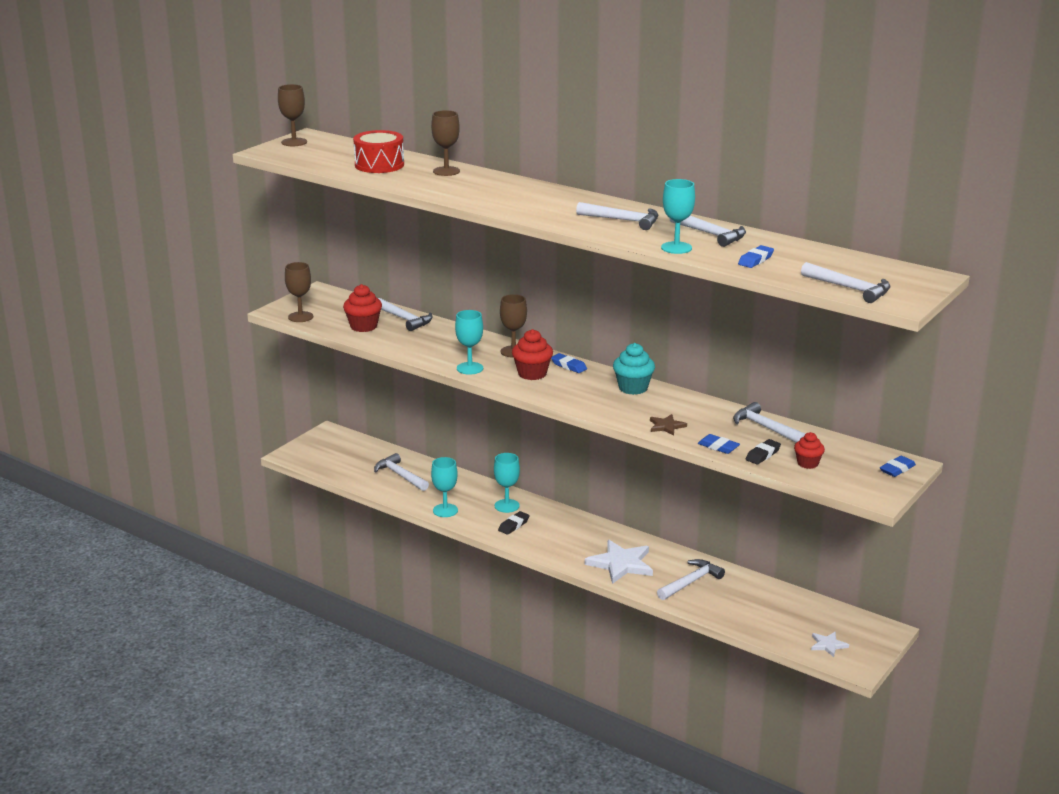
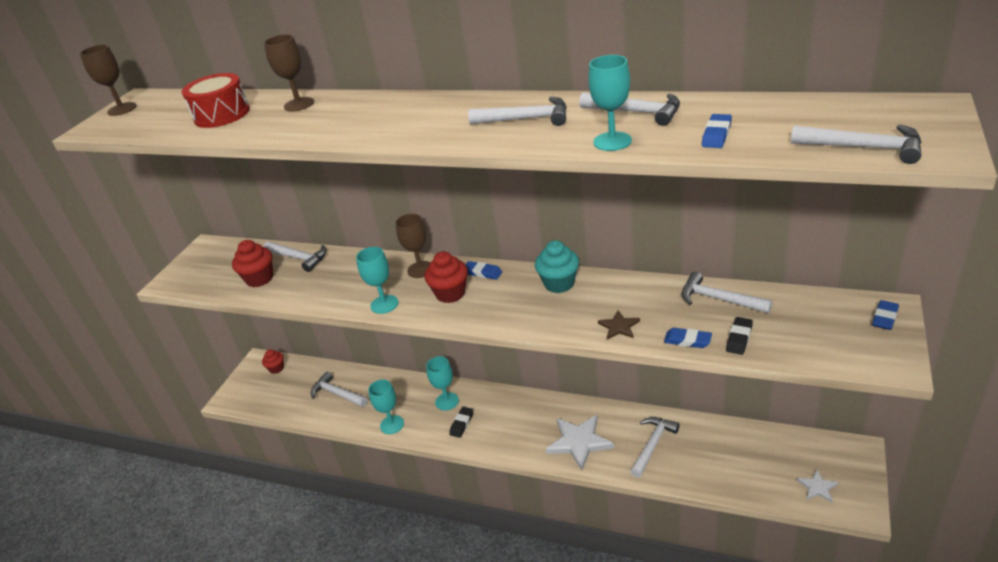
camera: 10 degrees left, 10 degrees up
(300, 317) = (192, 284): brown goblet -> none
(807, 463) = (792, 337): red cupcake -> red cupcake (276, 368)

